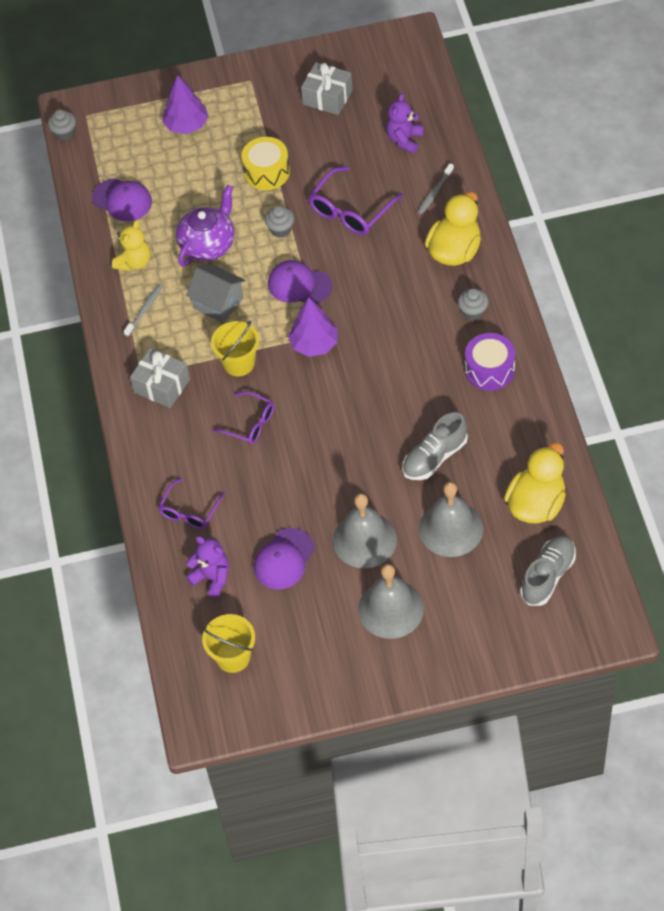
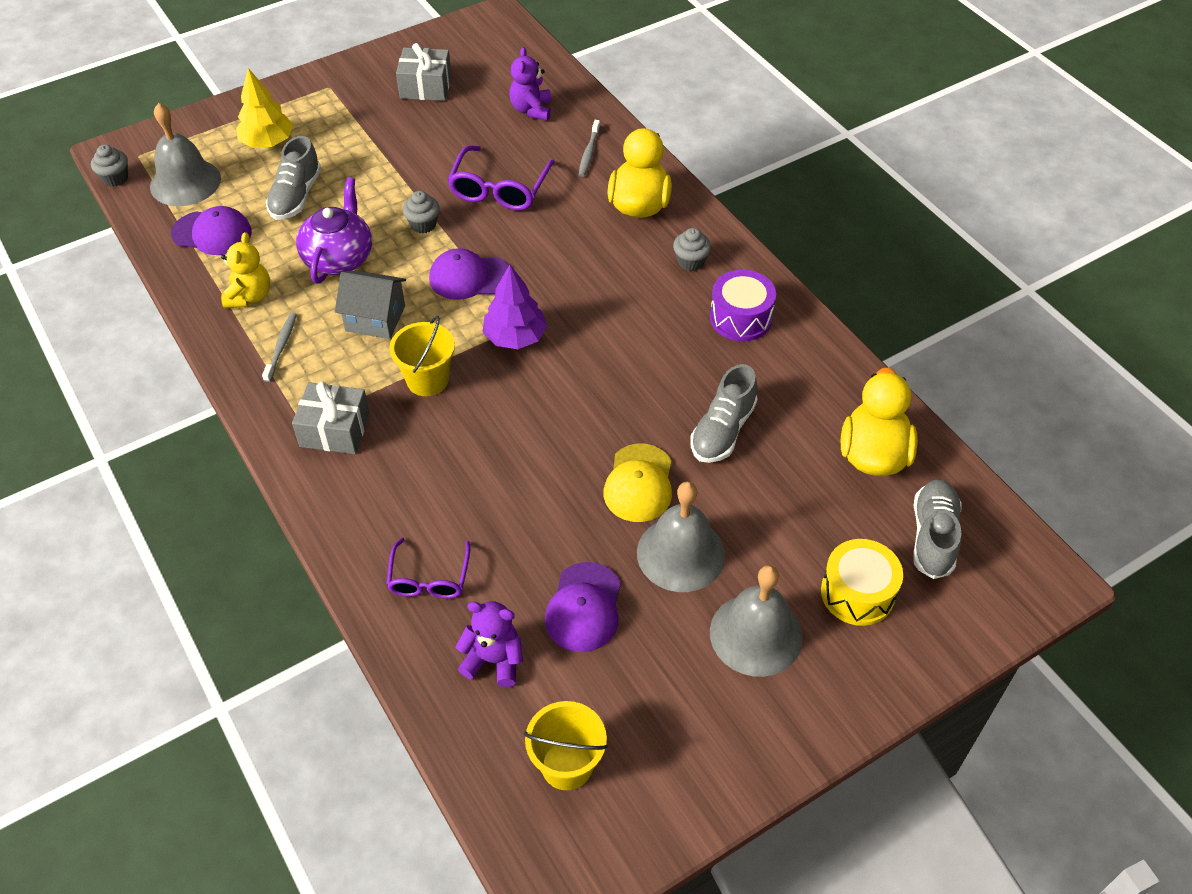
camera: 25 degrees left, 5 degrees down
(186, 125) = (267, 142): purple tree -> yellow tree
(193, 181) = (296, 196): none -> grey shoe
(250, 423) = (470, 447): purple glasses -> none
(267, 172) = (383, 170): yellow drum -> yellow drum (857, 593)
(357, 481) = (639, 483): none -> yellow cap
(451, 528) = (784, 510): grey bell -> grey bell (185, 182)

